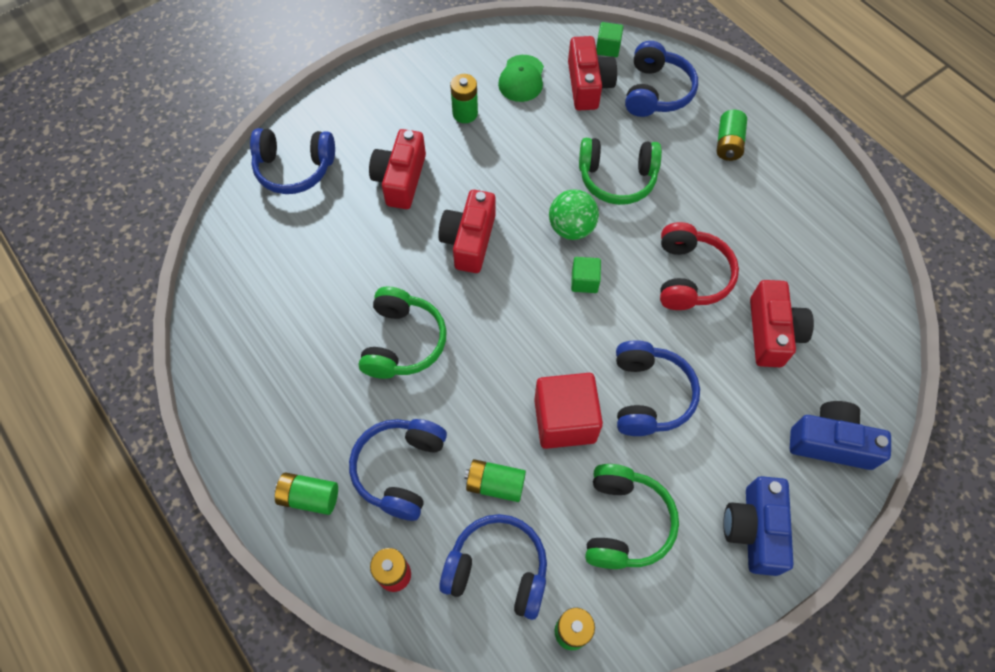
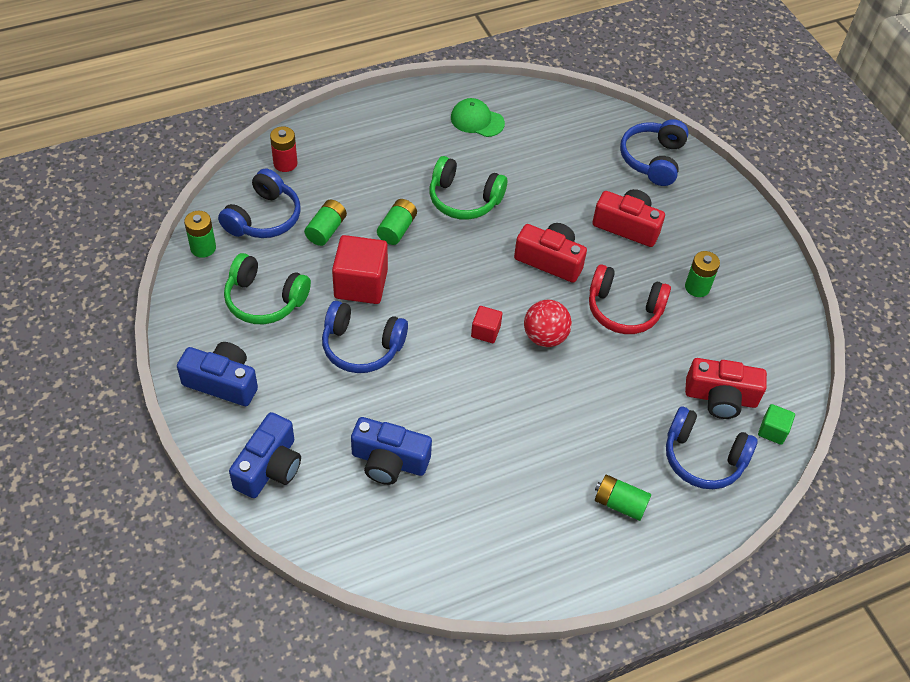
camera: 100 degrees right, 10 degrees down
(309, 497) = (358, 129): green battery -> green battery (397, 229)
(400, 470) = (359, 179): blue headphones -> none
(521, 79) = (737, 342): green cap -> green cap (477, 120)
(571, 228) = (545, 337): green ball -> red ball
(584, 281) = (485, 331): green cube -> red cube
(617, 178) = (594, 389): green headphones -> none
(690, 276) = (468, 414): red headphones -> red headphones (623, 309)
(772, 332) = (389, 461): red camera -> blue camera

